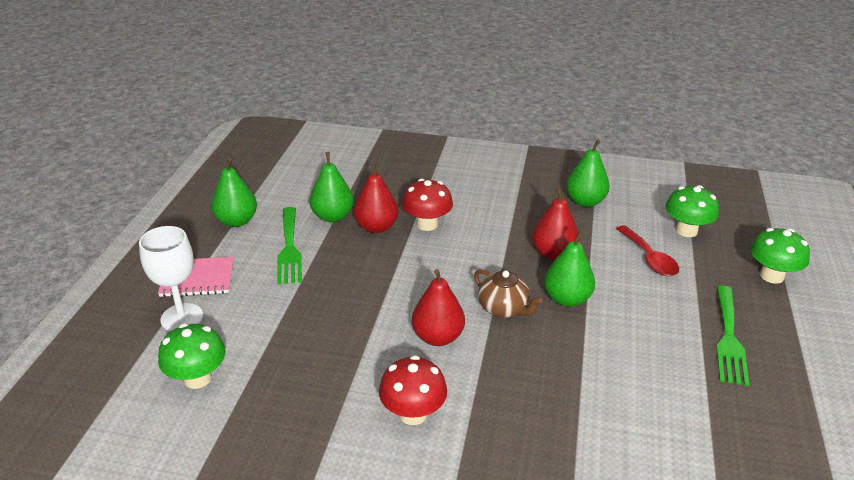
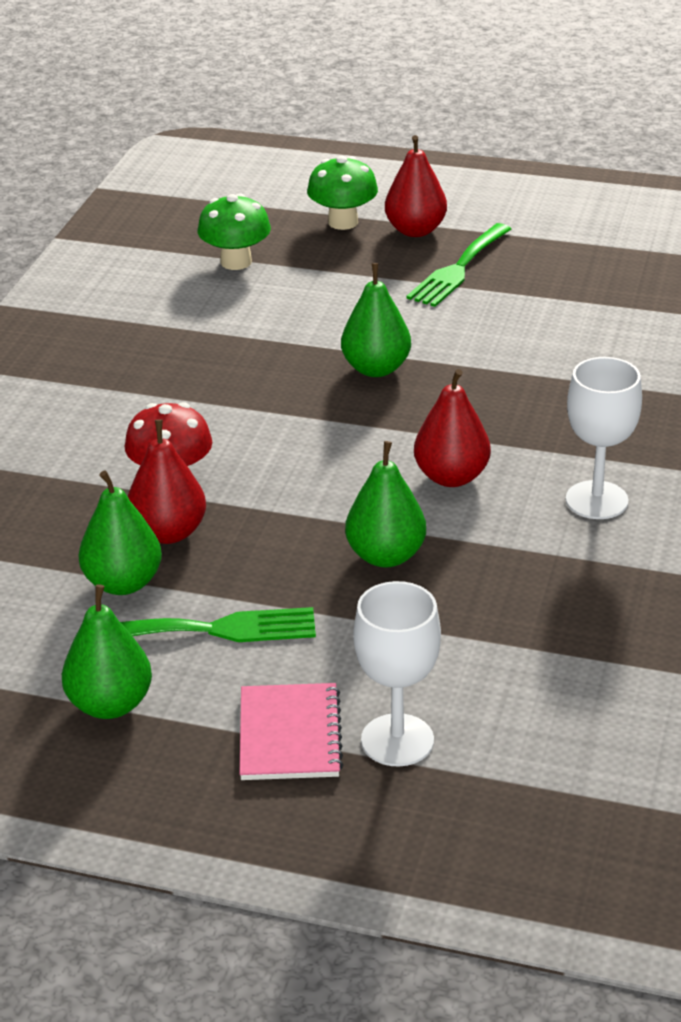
camera: 85 degrees left, 0 degrees up
(197, 378) = (541, 702): green mushroom -> none
(413, 413) = (596, 500): red mushroom -> white goblet
(504, 309) = (394, 420): brown teapot -> none
(553, 253) = (271, 370): red pear -> red pear (415, 230)
(585, 201) = (142, 330): green pear -> green pear (386, 556)
(649, 258) = (295, 297): red spoon -> none
(729, 338) = (458, 269): green fork -> green fork turned 105 degrees clockwise

